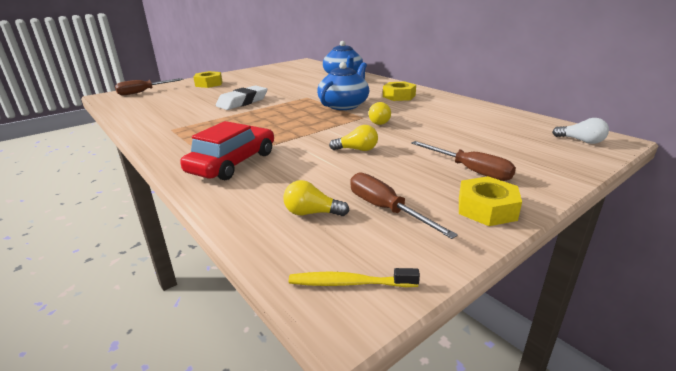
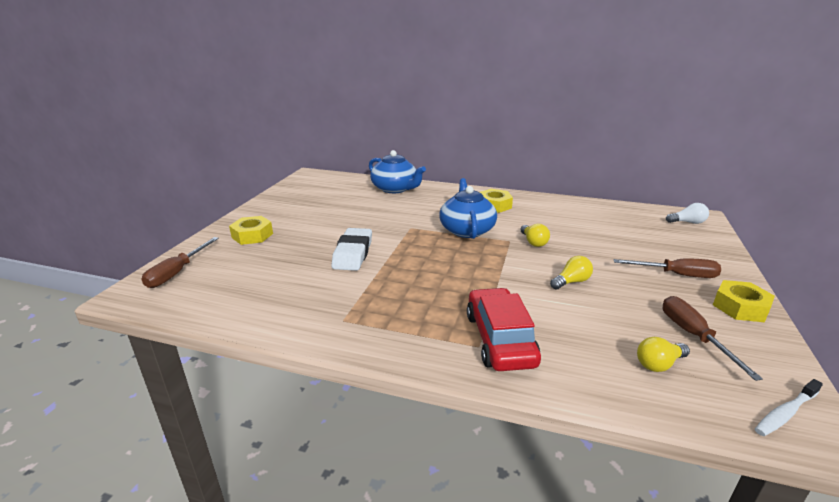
camera: 35 degrees left, 0 degrees up
(349, 283) = (785, 413): yellow toothbrush -> white toothbrush
(386, 209) = (693, 336): brown screwdriver -> brown screwdriver turned 60 degrees clockwise

